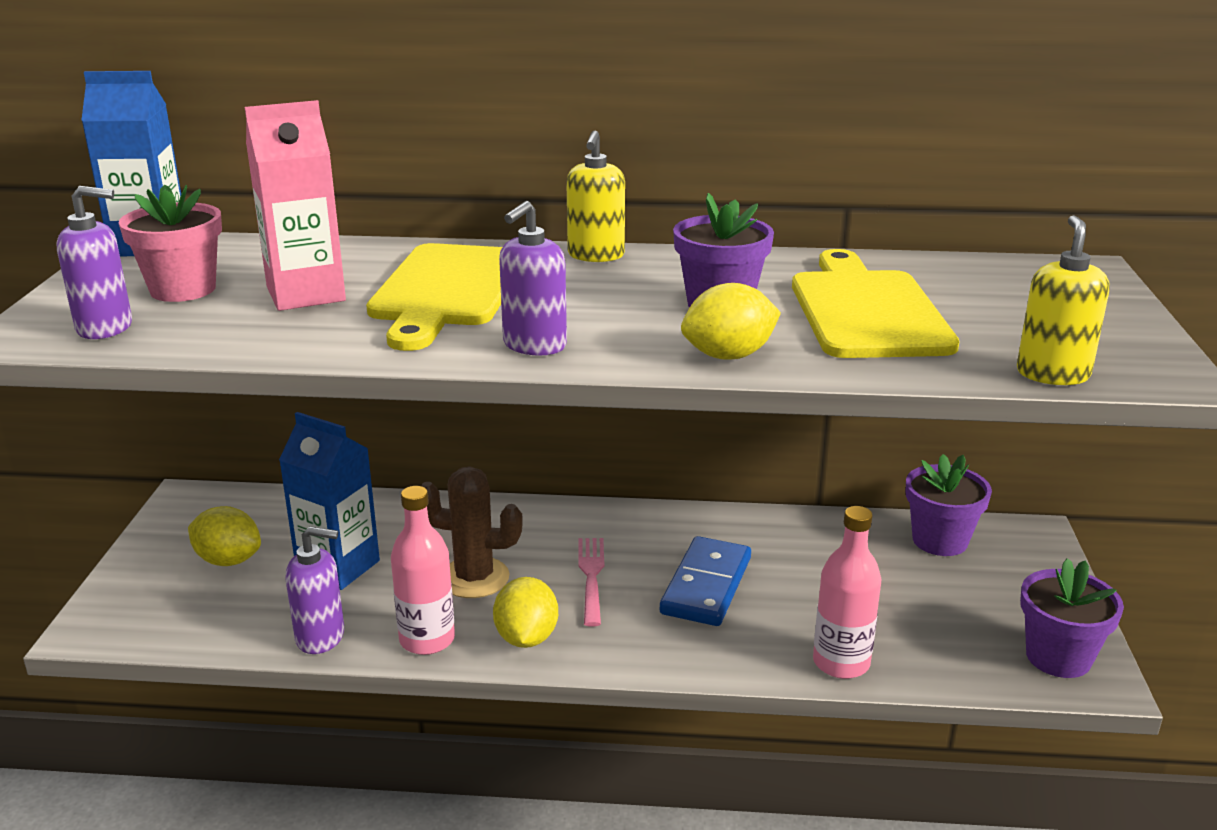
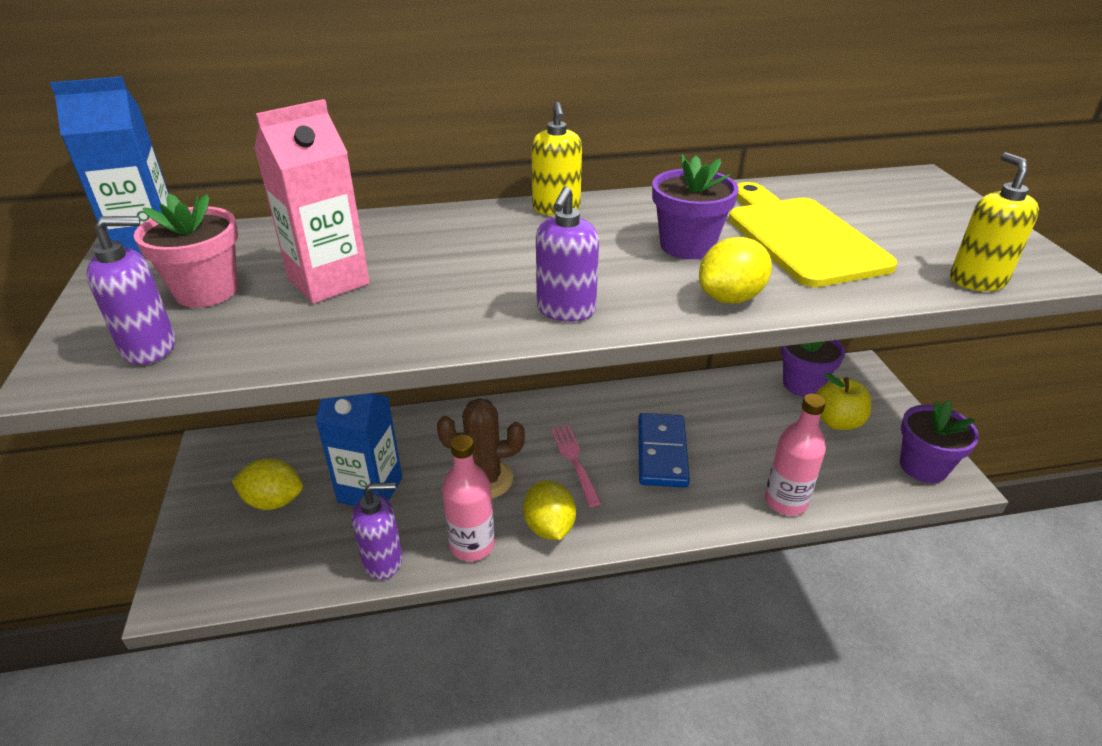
camera: 15 degrees left, 10 degrees up
(448, 290) = (454, 260): yellow cutting board -> none
(964, 589) = (837, 422): none -> yellow apple

